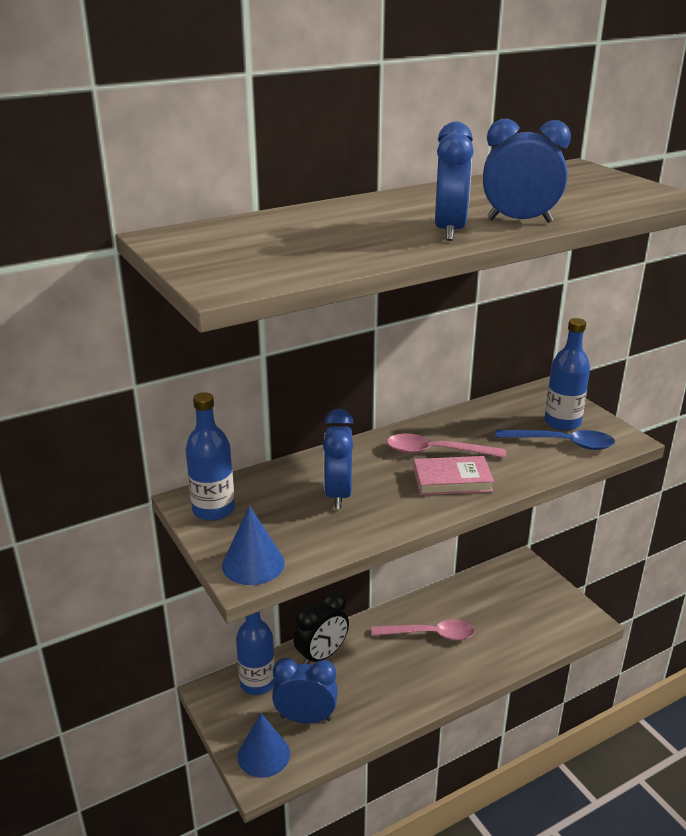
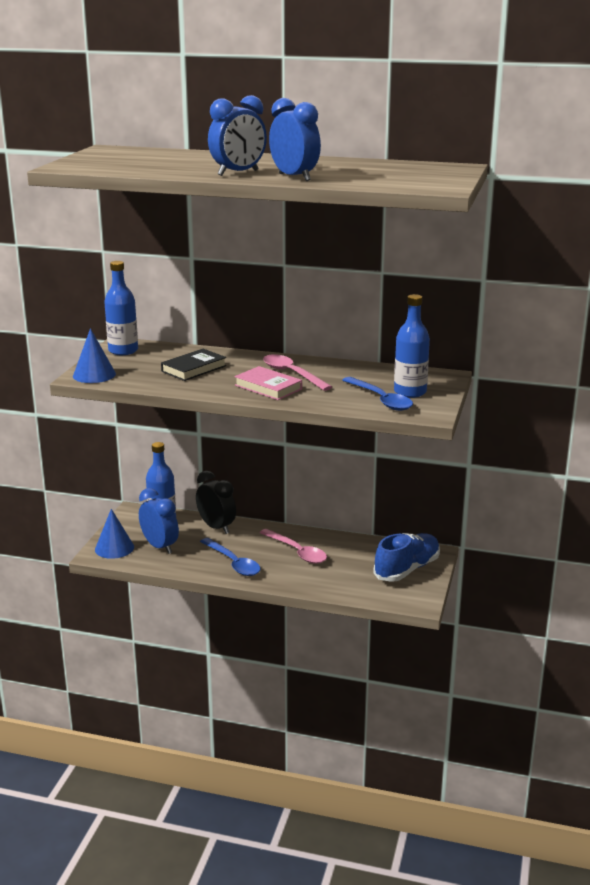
camera: 45 degrees right, 5 degrees down
(322, 655) = (216, 527): black clock -> black clock turned 135 degrees counterclockwise
(338, 494) = (194, 369): blue clock -> black book
(400, 687) = (233, 563): none -> blue spoon
(531, 593) = (407, 569): none -> blue shoe

